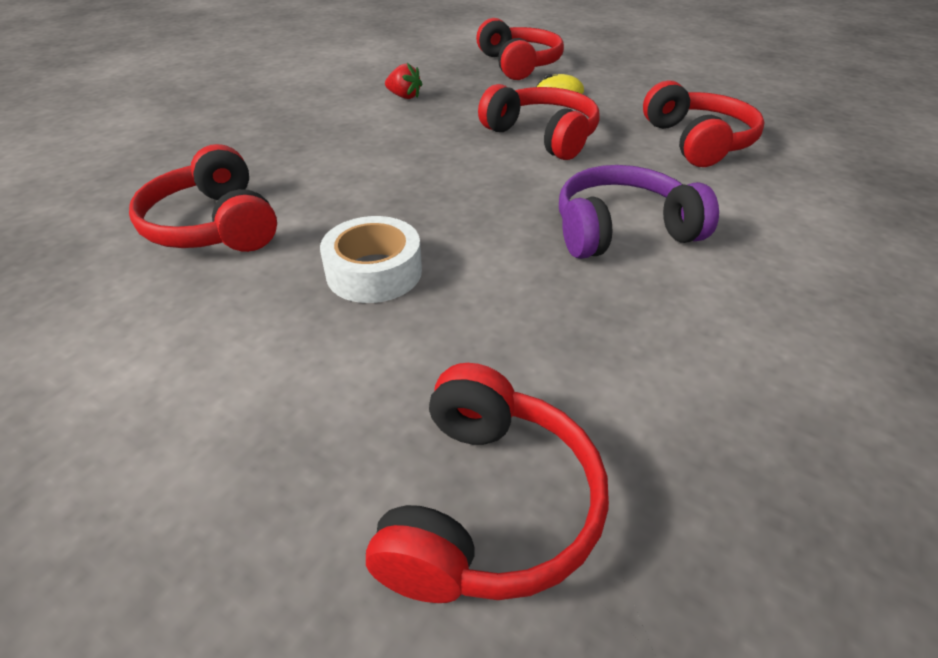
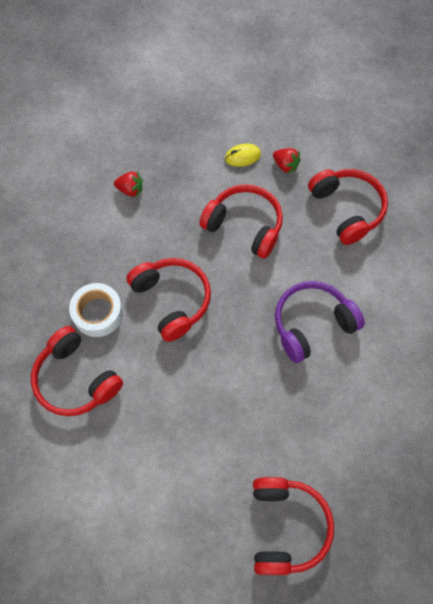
camera: 15 degrees left, 25 degrees up
(374, 272) = (186, 397): white tape -> white tape (98, 313)
(518, 64) = (201, 114): red headphones -> red headphones (172, 300)
(615, 103) = (285, 165): none -> red strawberry

